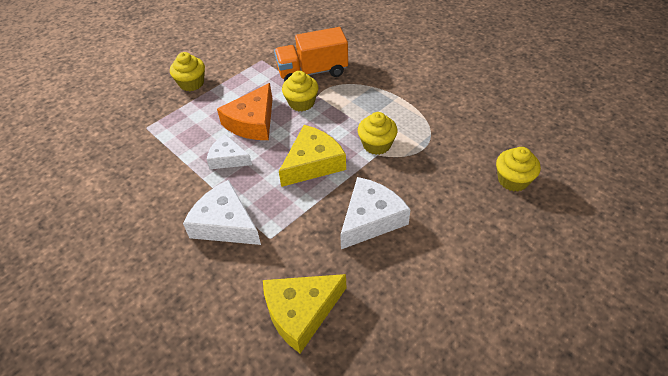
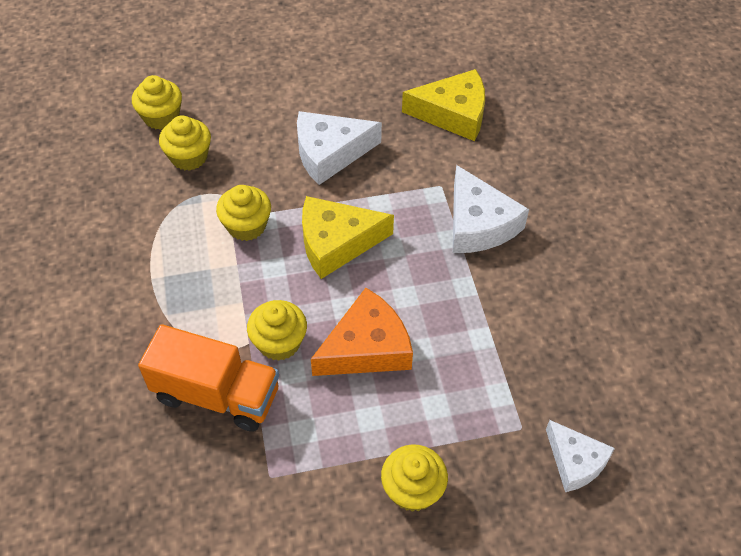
camera: 150 degrees left, 5 degrees up
(228, 158) = (432, 306): white cheese -> white cheese (575, 461)
(460, 164) = (189, 157): none -> yellow cupcake

